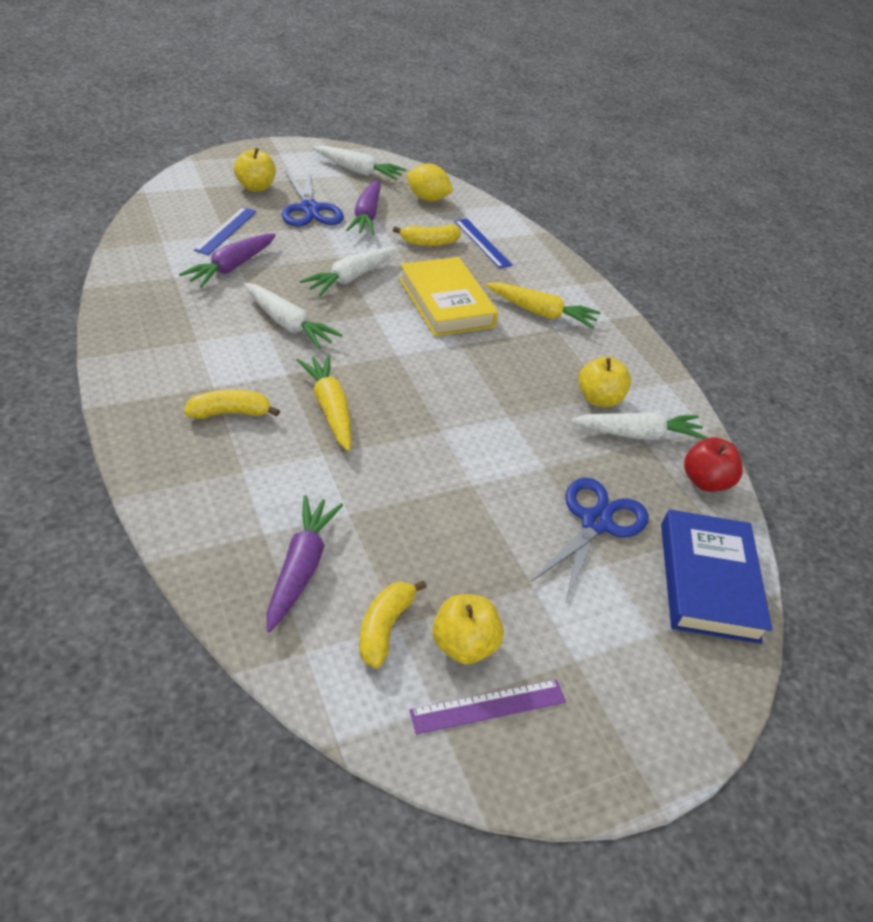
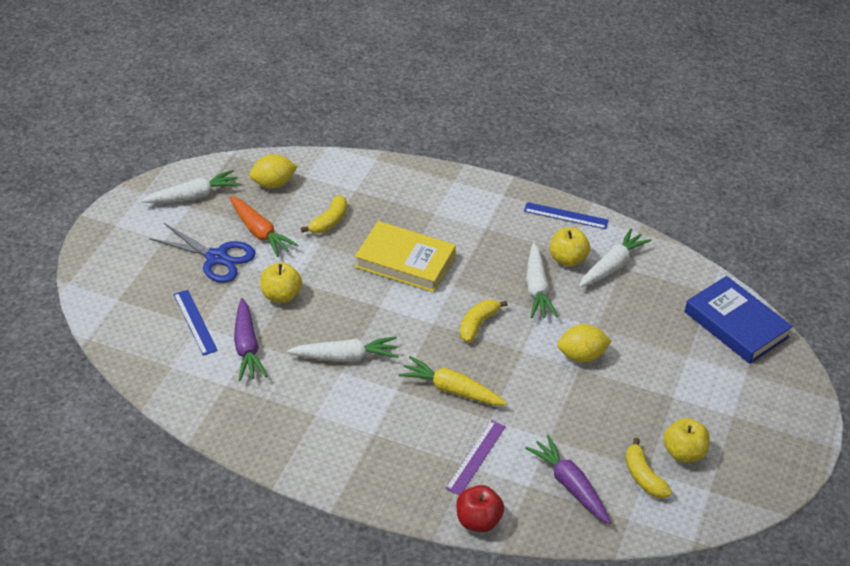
camera: 40 degrees left, 0 degrees up
(230, 413) = (408, 440): yellow banana -> yellow banana (478, 324)
(255, 187) = (151, 269): yellow apple -> yellow apple (281, 295)
(350, 278) = (327, 292): white carrot -> white carrot (537, 289)
(366, 216) = (260, 232): purple carrot -> orange carrot
(482, 243) = (359, 194): blue ruler -> blue ruler (566, 216)
(488, 706) = (727, 469): purple ruler -> purple ruler (476, 457)
(491, 476) = (581, 356): none -> yellow lemon
(541, 313) = (464, 222): yellow carrot -> none
(595, 523) = (657, 338): blue scissors -> none
(705, 481) = (673, 267): red apple -> red apple (478, 521)

